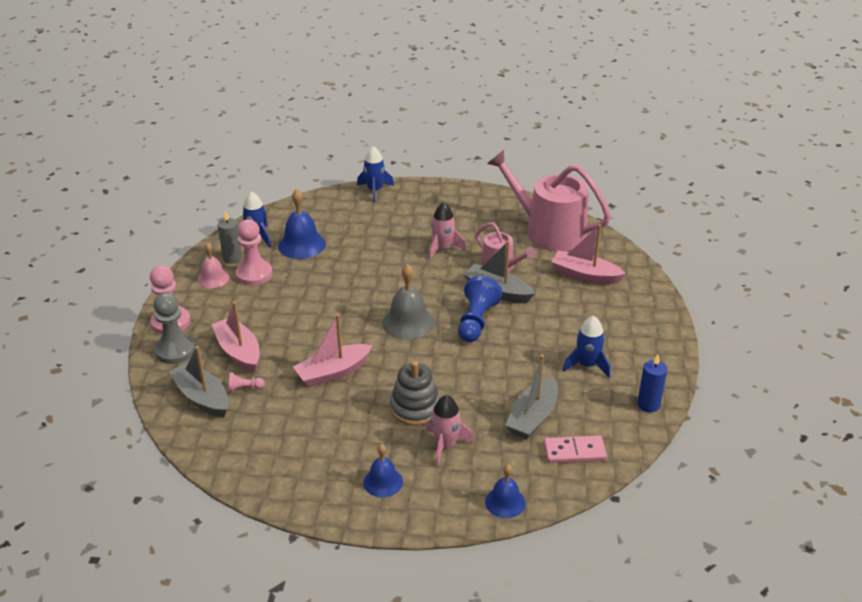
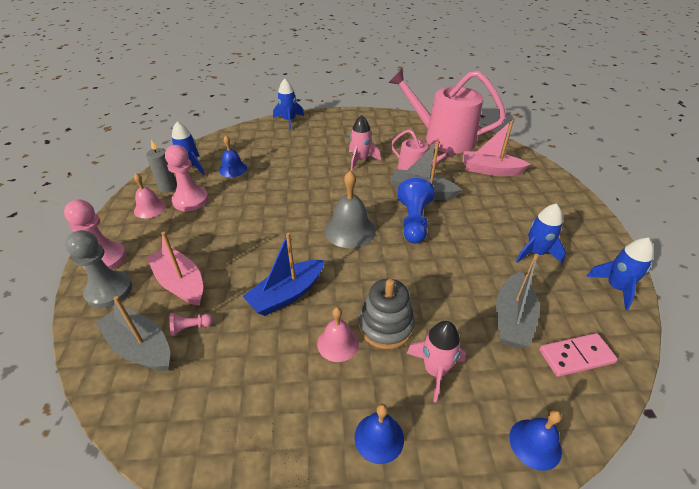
camera: 10 degrees left, 5 degrees up
(301, 244) = (233, 169): blue bell -> blue bell, size x0.63
(333, 372) = (287, 294): pink boat -> blue boat
(369, 416) = (338, 343): none -> pink bell
(648, 404) = (616, 288): blue candle -> blue rocket

